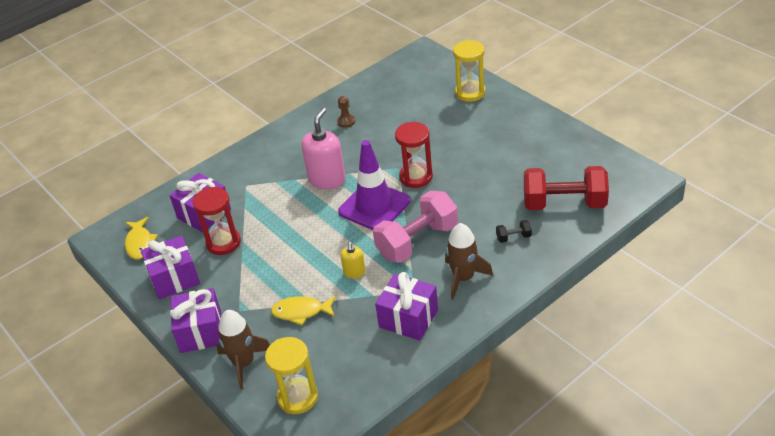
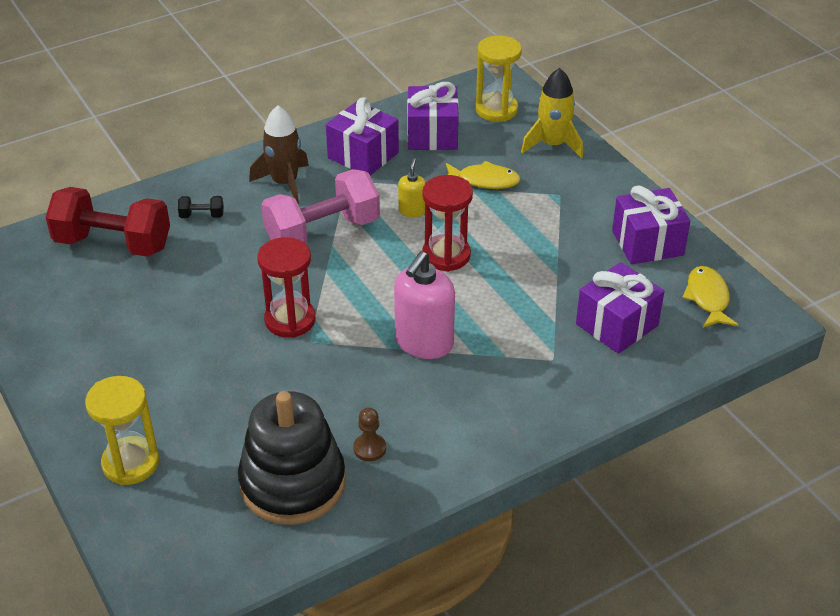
camera: 175 degrees left, 0 degrees up
(201, 331) = (605, 180): purple gift -> purple gift (432, 134)
(223, 243) = (584, 277): red hourglass -> red hourglass (446, 255)
(244, 363) = (553, 145): brown rocket -> yellow rocket
(374, 206) = (364, 288): purple traffic cone -> none
(382, 100) = (292, 483): none -> black stacking toy

